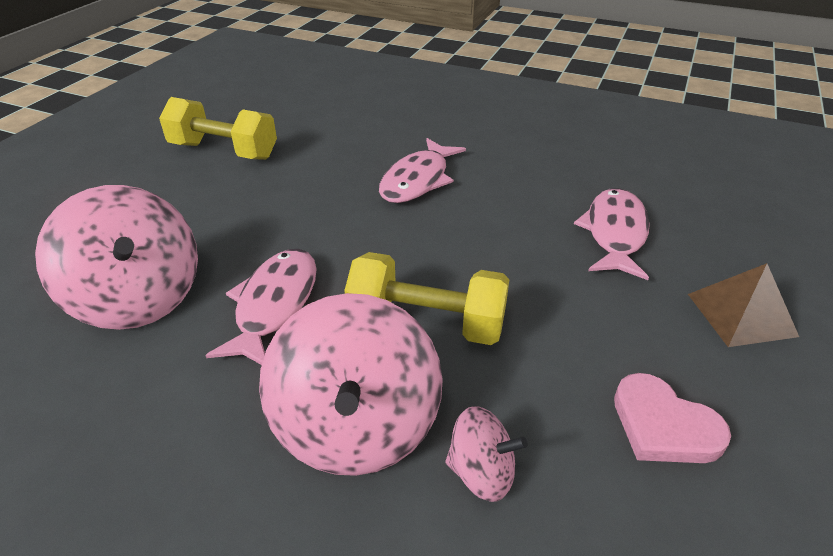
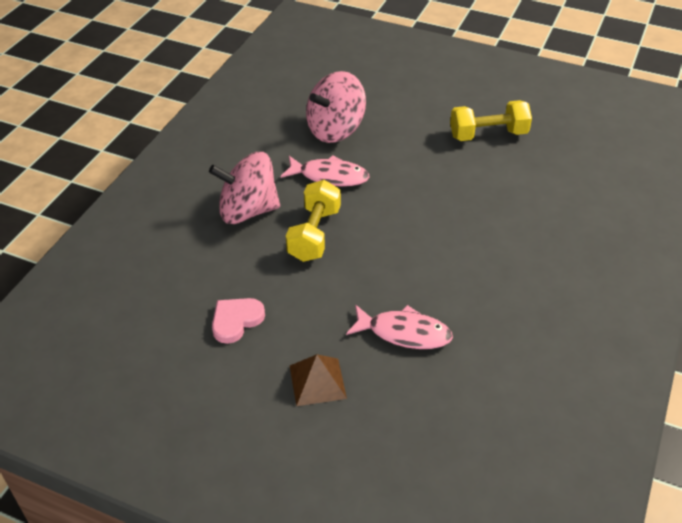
camera: 90 degrees right, 5 degrees up
(224, 151) = (488, 135): yellow dumbbell -> yellow dumbbell turned 60 degrees clockwise
(417, 180) = (463, 231): pink fish -> none
(481, 472) = (218, 251): pink spinning top -> none

